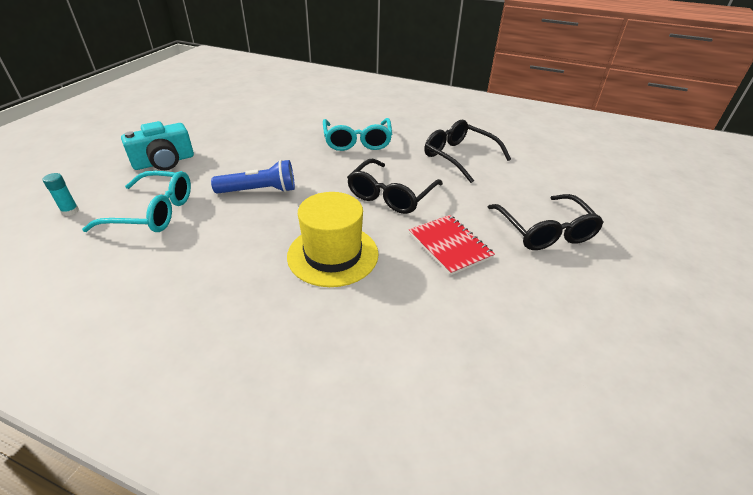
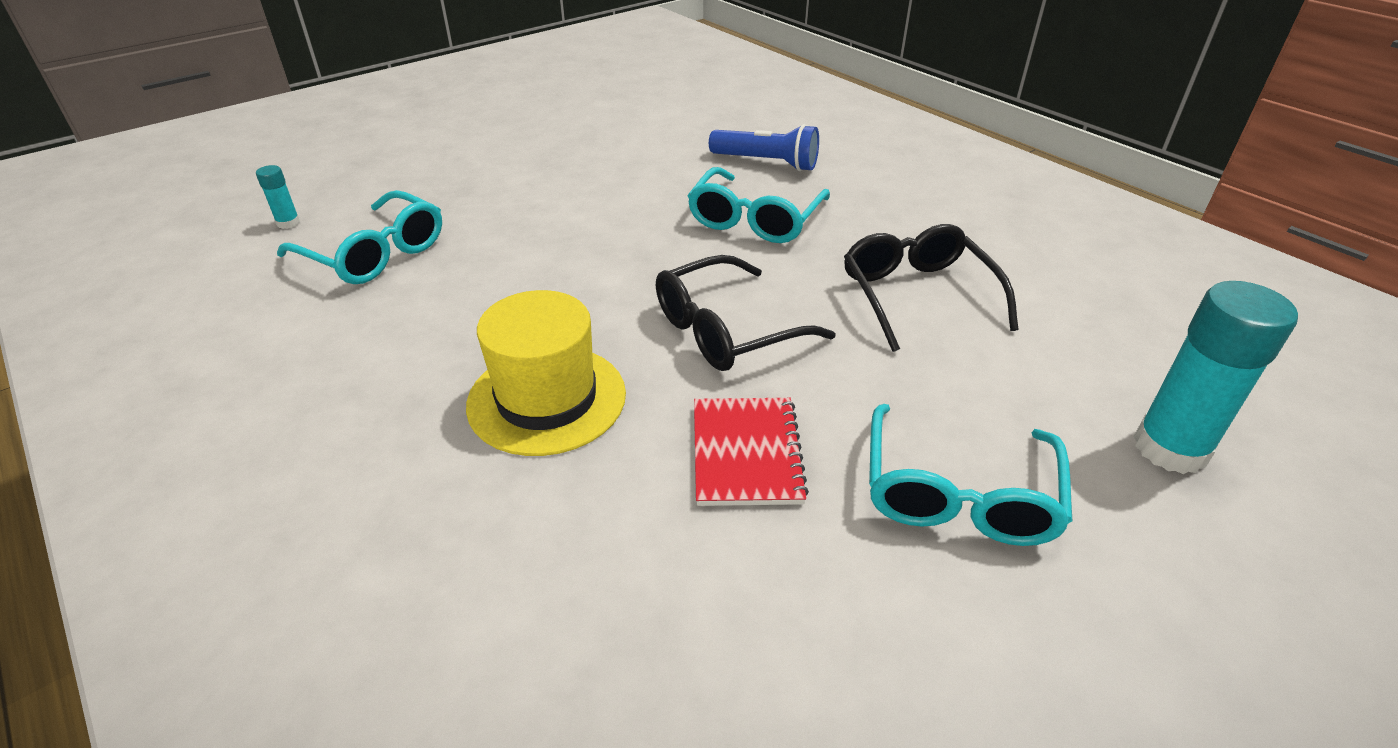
camera: 30 degrees right, 0 degrees up
(164, 162) = (449, 182): turquoise camera -> none
(259, 191) = (533, 262): blue flashlight -> blue flashlight (766, 163)
(545, 232) = (958, 496): black glasses -> turquoise glasses
(597, 188) = (1170, 448): none -> turquoise glue stick

